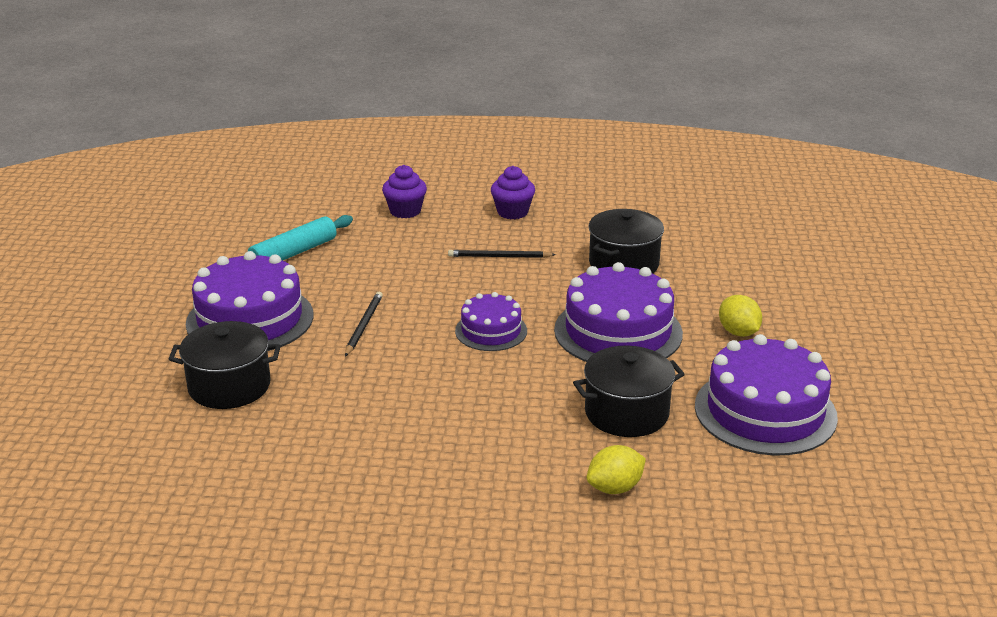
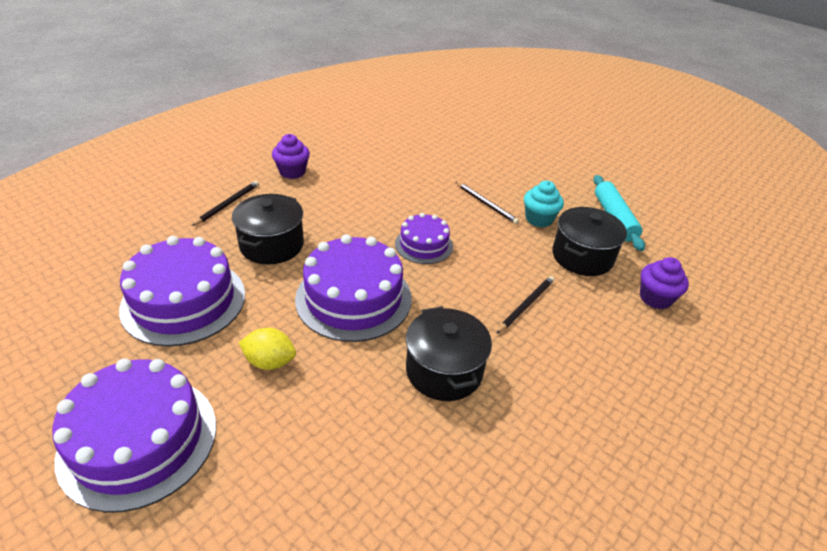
camera: 125 degrees right, 10 degrees up
(229, 386) = (469, 146): black pot -> black pot (582, 256)
(250, 319) = (535, 173): purple cake -> purple cake (138, 440)
(352, 289) = (539, 219): none -> turquoise cupcake
(512, 212) = (609, 361): purple cupcake -> purple cupcake (292, 172)
(615, 488) = (228, 204): yellow lemon -> black pencil

